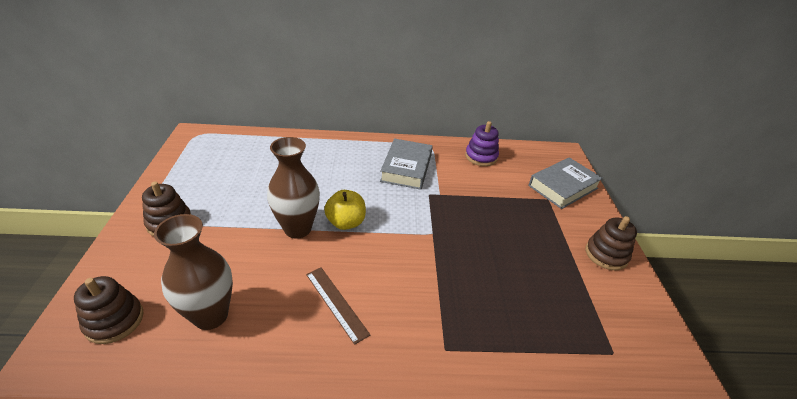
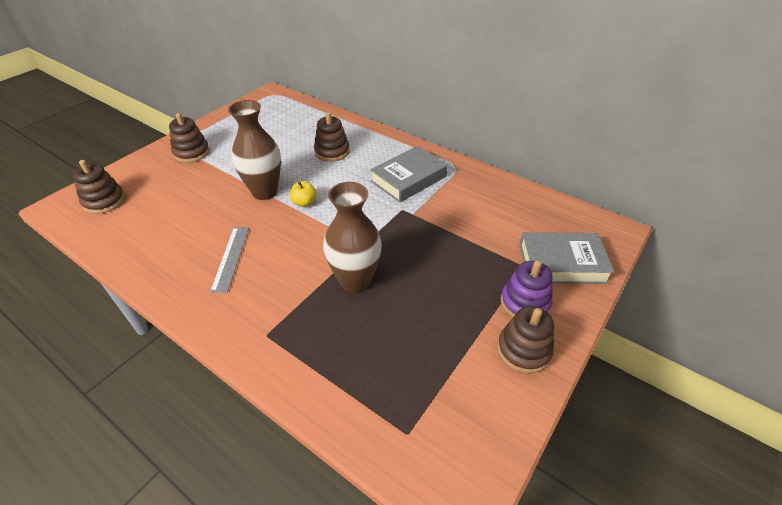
camera: 40 degrees right, 5 degrees up
(211, 315) = (151, 224): brown vase -> brown vase (355, 281)
(318, 169) = (332, 152): none -> brown stacking toy
(336, 303) = (230, 258): brown ruler -> grey ruler
(346, 222) = (304, 203): yellow apple -> yellow apple, size x0.66
(481, 157) = (500, 196): purple stacking toy -> purple stacking toy (524, 303)

